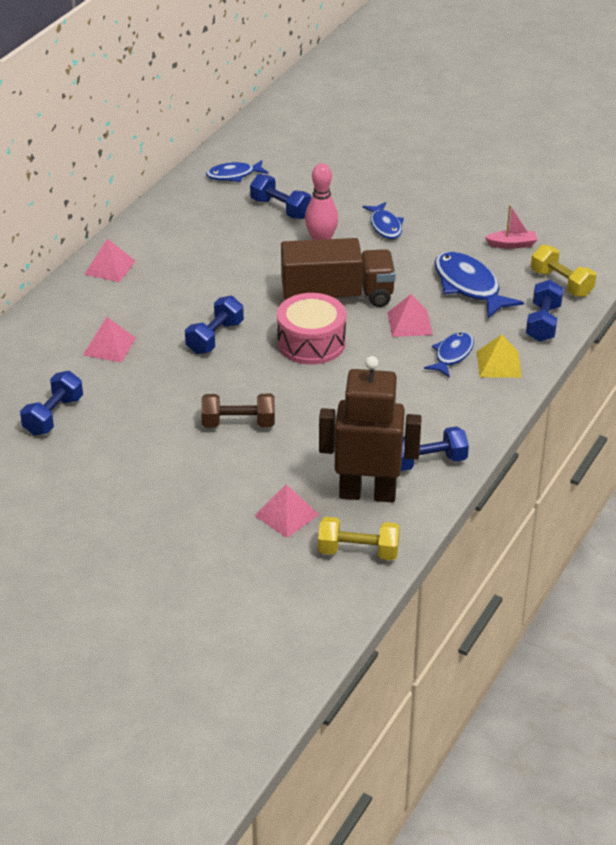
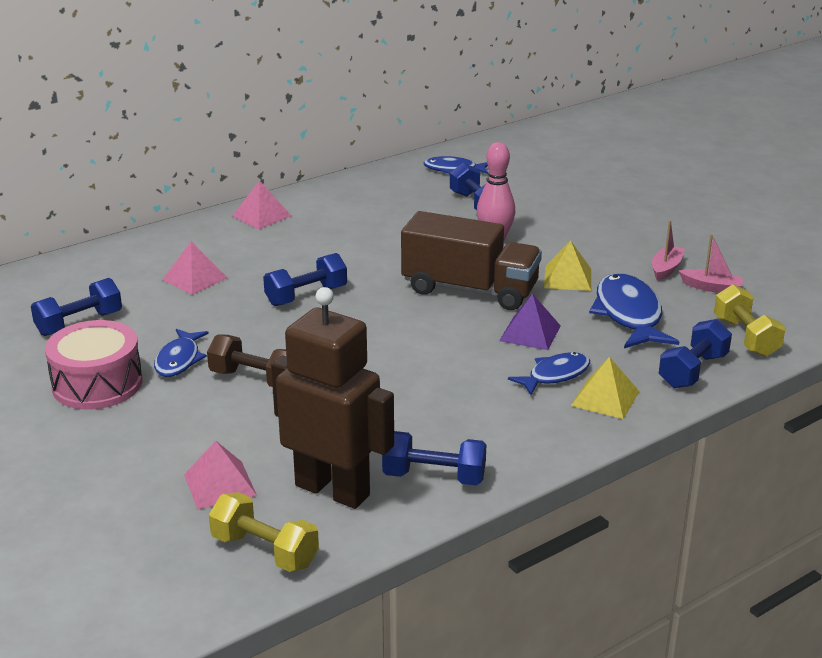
camera: 25 degrees right, 10 degrees down
(311, 343) = (403, 325): pink drum -> pink drum (97, 384)
(385, 226) = (576, 241): blue fish -> blue fish (179, 360)
(402, 264) = (567, 278): none -> yellow pyramid
(409, 323) = (530, 333): pink pyramid -> purple pyramid
(469, 235) = (666, 269): none -> pink boat

